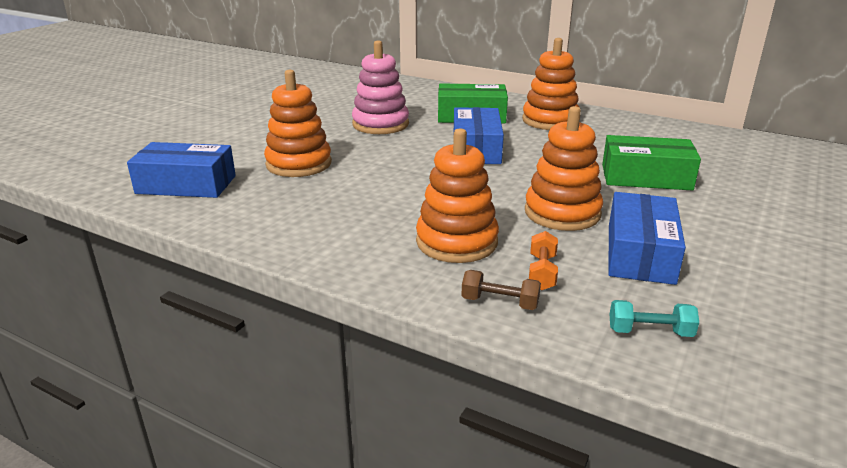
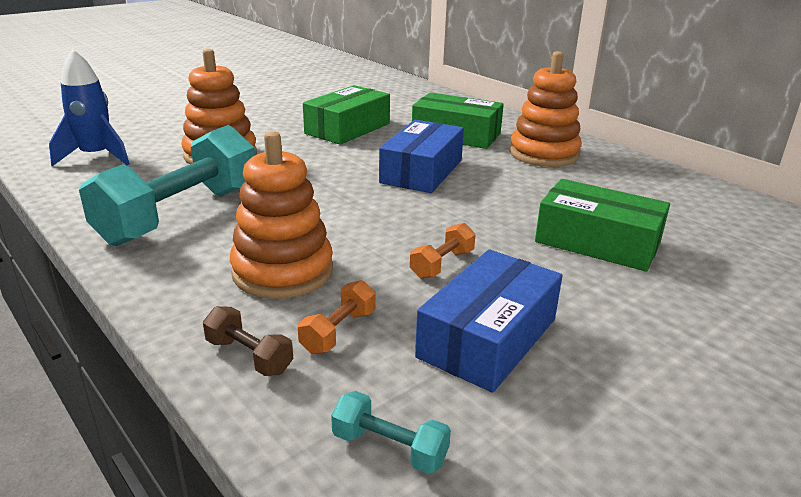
camera: 20 degrees right, 0 degrees up
(186, 185) = (96, 157): blue box -> blue rocket
(325, 217) = (181, 215): none -> turquoise dumbbell
(380, 124) = (348, 128): pink stacking toy -> green box
(562, 213) = (442, 264): orange stacking toy -> orange dumbbell

